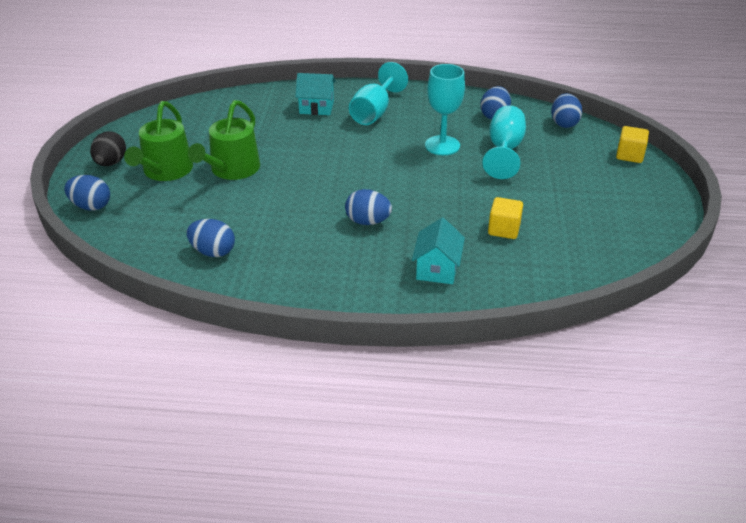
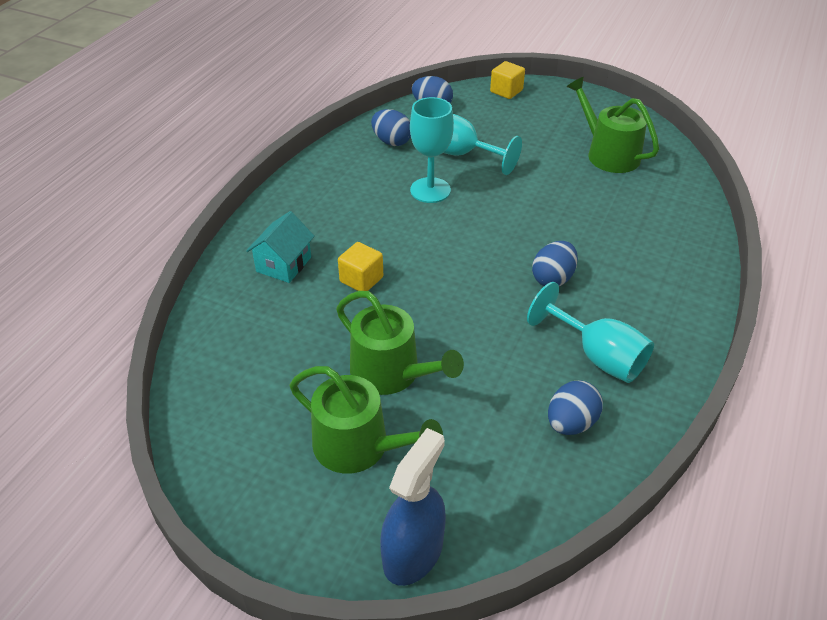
camera: 70 degrees left, 5 degrees up
(91, 206) = (413, 552): blue egg -> blue spray bottle
(111, 163) = (300, 513): black egg -> none
(374, 112) = (329, 220): turquoise goblet -> turquoise goblet (598, 356)
(437, 269) = (648, 251): turquoise house -> none
(504, 229) = (597, 193): yellow cube -> yellow cube (361, 279)
(575, 228) = (608, 154): none -> green watering can

